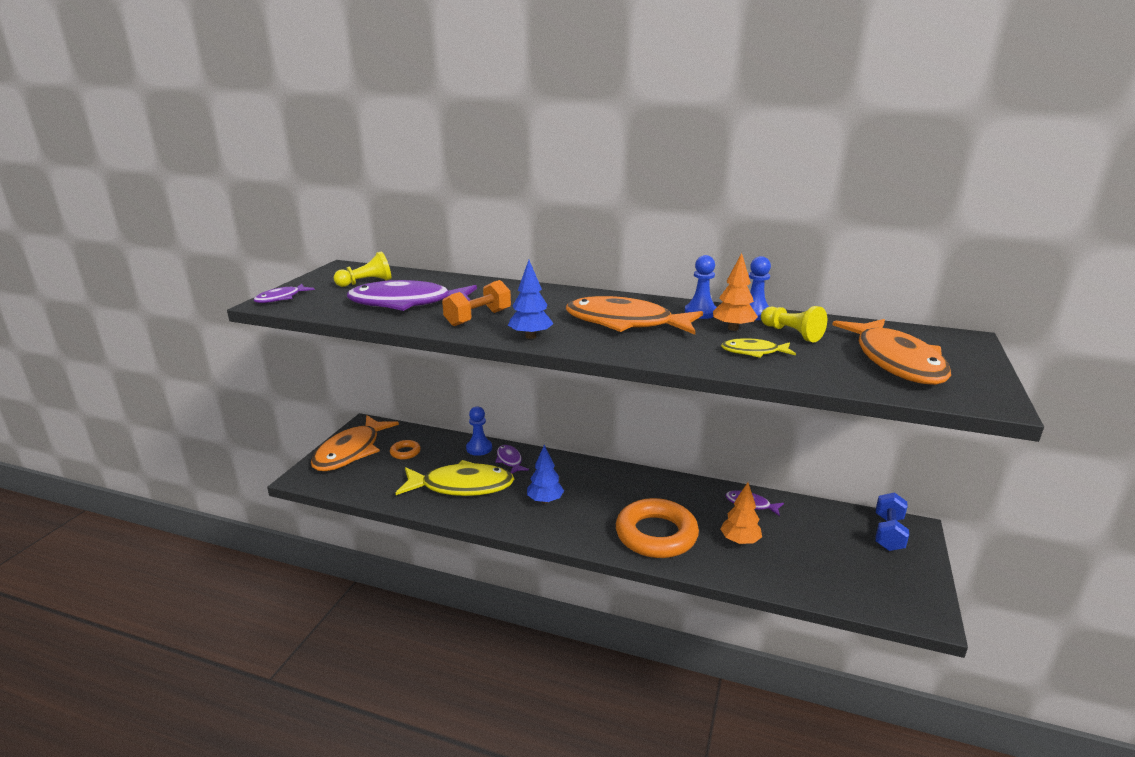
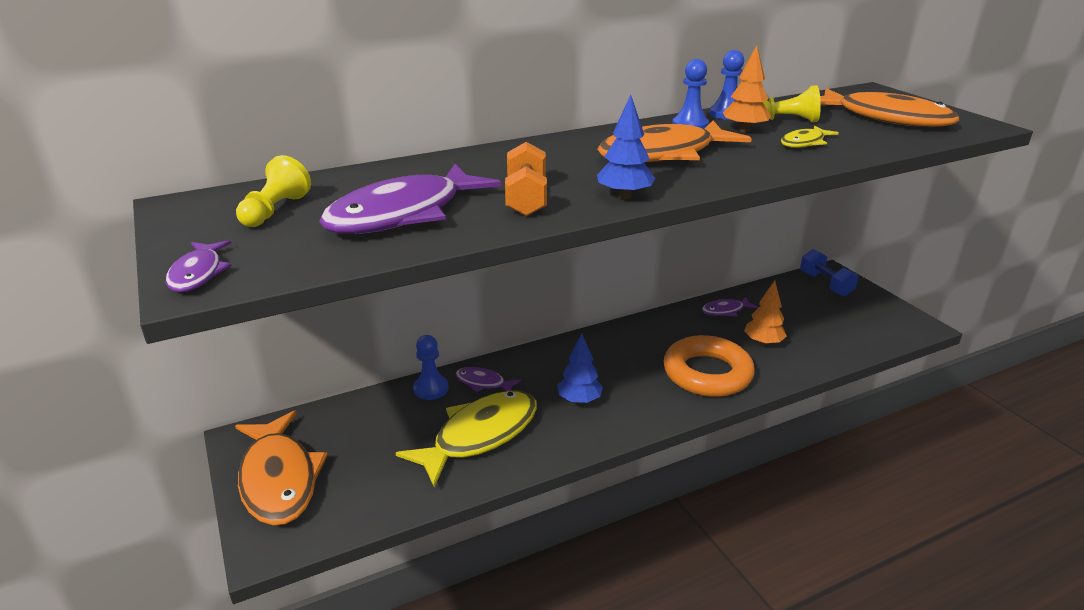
camera: 45 degrees left, 5 degrees up
(405, 452) = (353, 439): orange ring -> none

